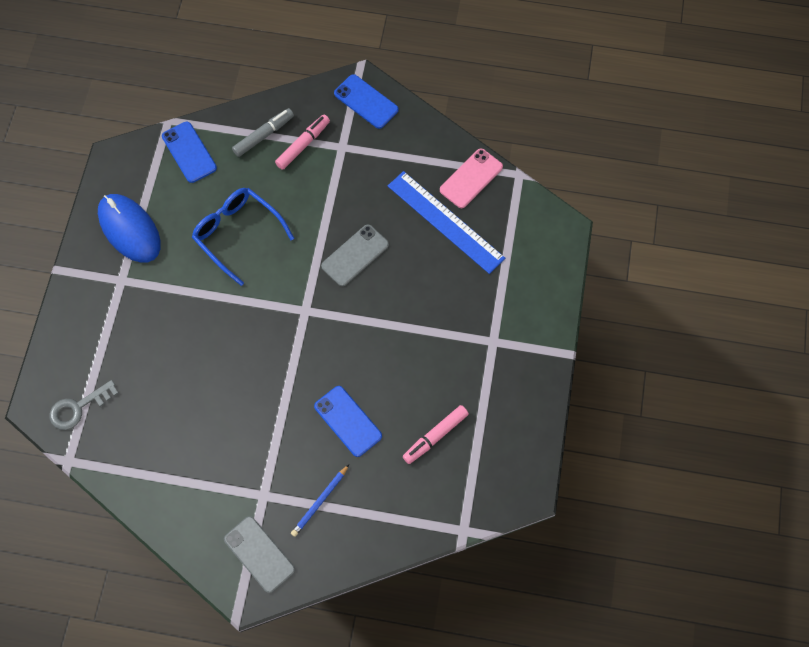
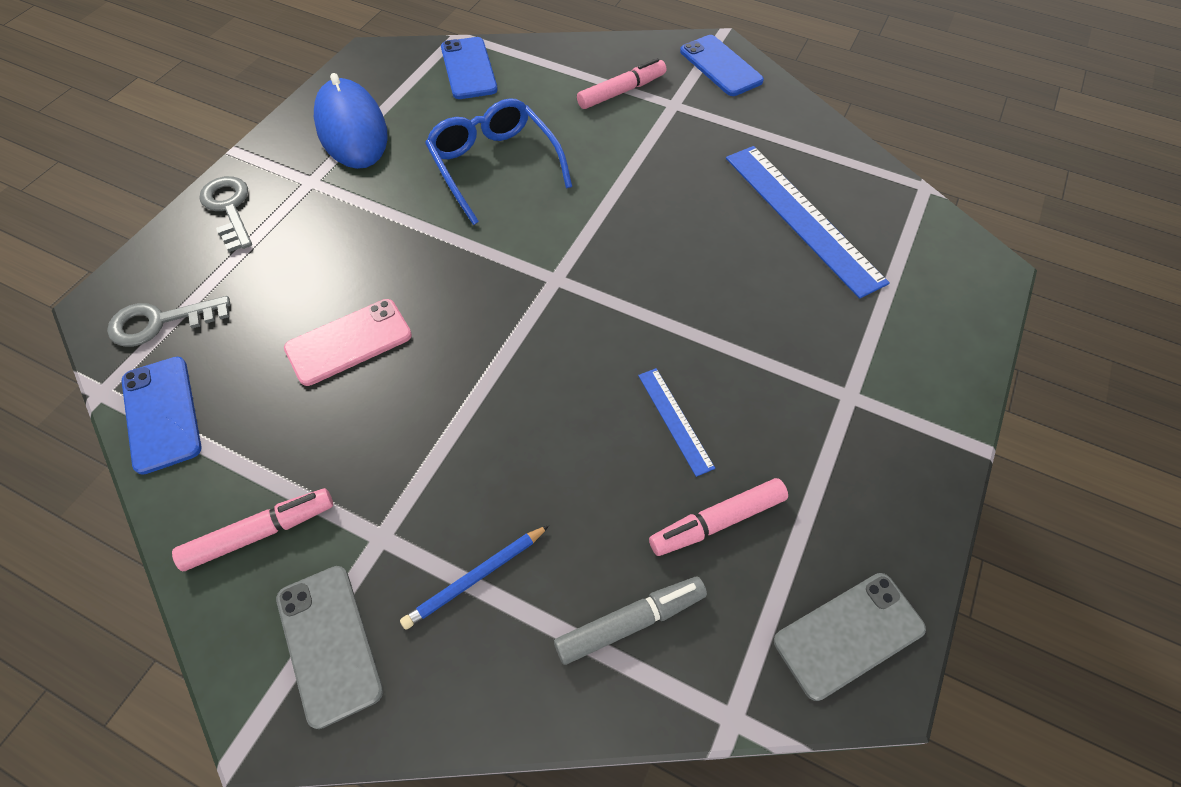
camera: 15 degrees right, 10 degrees down
(78, 316) = (229, 208): none -> grey key
(199, 511) = (260, 533): none -> pink marker
(264, 135) = (572, 72): grey marker -> grey marker (630, 622)
(348, 421) = (570, 454): blue phone -> blue phone (161, 414)
(355, 255) = (654, 228): grey phone -> grey phone (848, 635)
(399, 384) = (675, 420): none -> blue ruler
(471, 178) = (851, 176): pink phone -> pink phone (349, 342)

